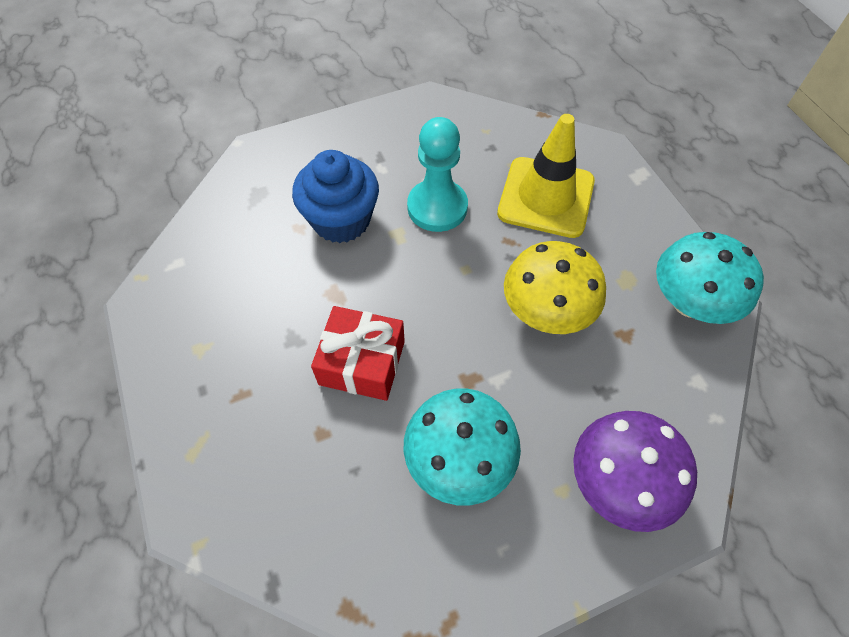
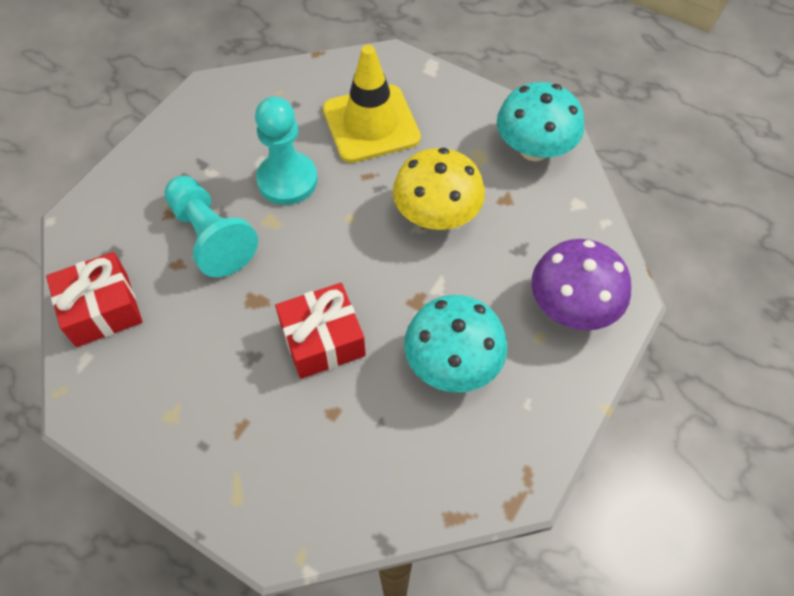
camera: 35 degrees left, 0 degrees up
(218, 231) = (102, 309): none -> red gift
(341, 220) = (211, 236): blue cupcake -> turquoise pawn

